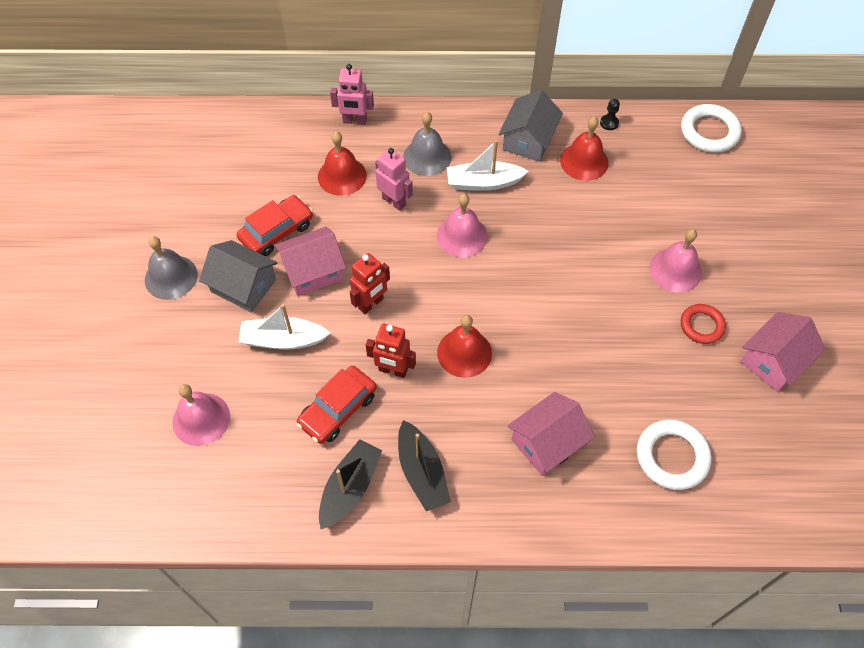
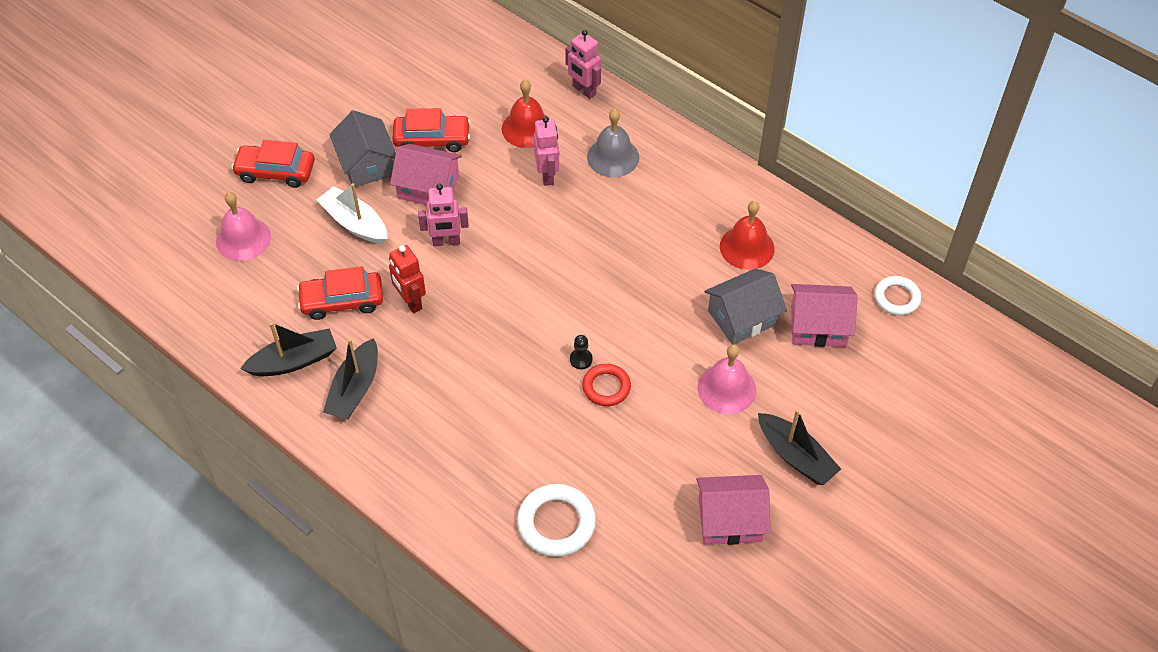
camera: 40 degrees right, 5 degrees down
(171, 277) = (322, 123): grey bell -> none
(171, 344) = (275, 172): none -> red car
(371, 304) = (446, 242): red robot -> pink robot
(462, 236) = (573, 238): pink bell -> none
(464, 352) = (478, 328): red bell -> none
(483, 182) = (638, 208): white boat -> none
(528, 140) = (716, 198): grey house -> grey house (742, 317)
(547, 442) = (470, 438): pink house -> pink house (818, 326)
(609, 123) = (807, 230): black pawn -> black pawn (581, 359)
(701, 326) = (698, 447): red ring -> red ring (606, 387)
(709, 132) = (896, 298): white ring -> white ring, size x0.66
(765, 284) = (795, 456): none -> black boat

